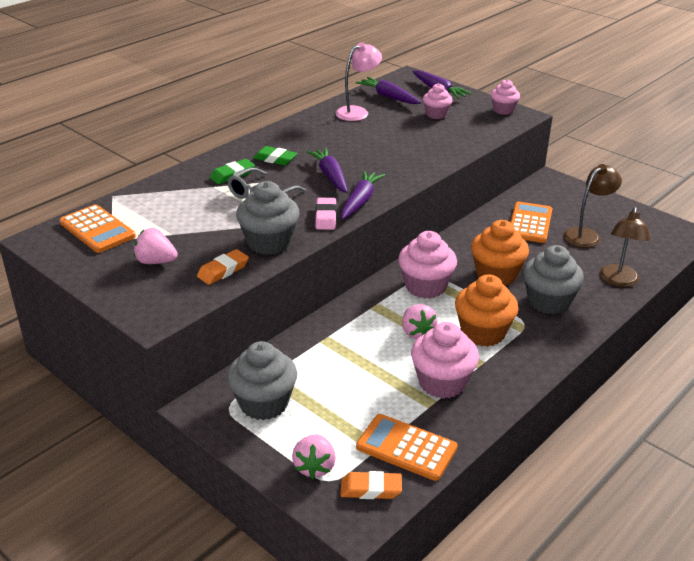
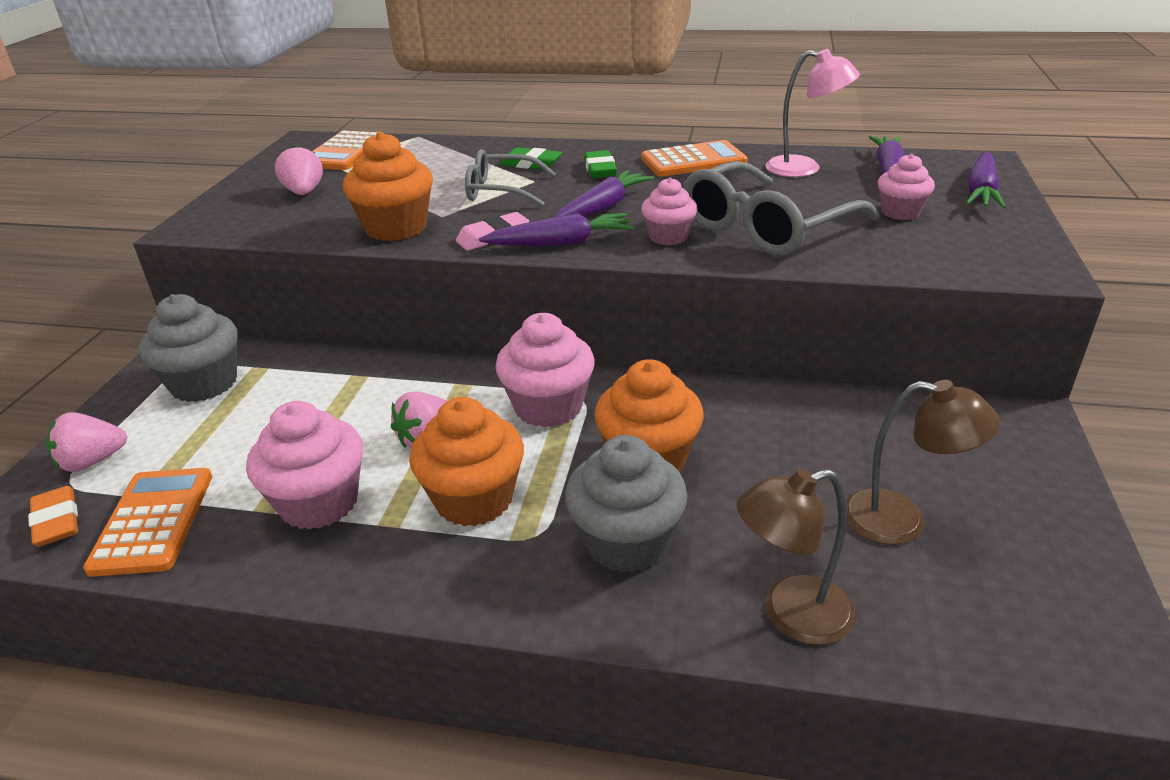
camera: 60 degrees right, 0 degrees up
(223, 270) = (311, 226): orange eraser -> none
(269, 242) = (396, 228): grey cupcake -> orange cupcake
(411, 147) = (766, 227): none -> grey glasses
(503, 110) = (1024, 252): pink cupcake -> pink cupcake (668, 237)
(529, 223) = (848, 442): orange calculator -> orange calculator (693, 160)

